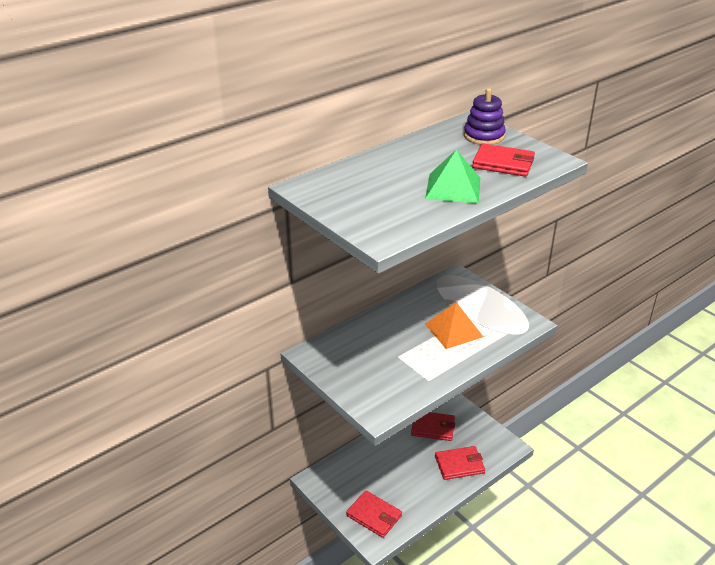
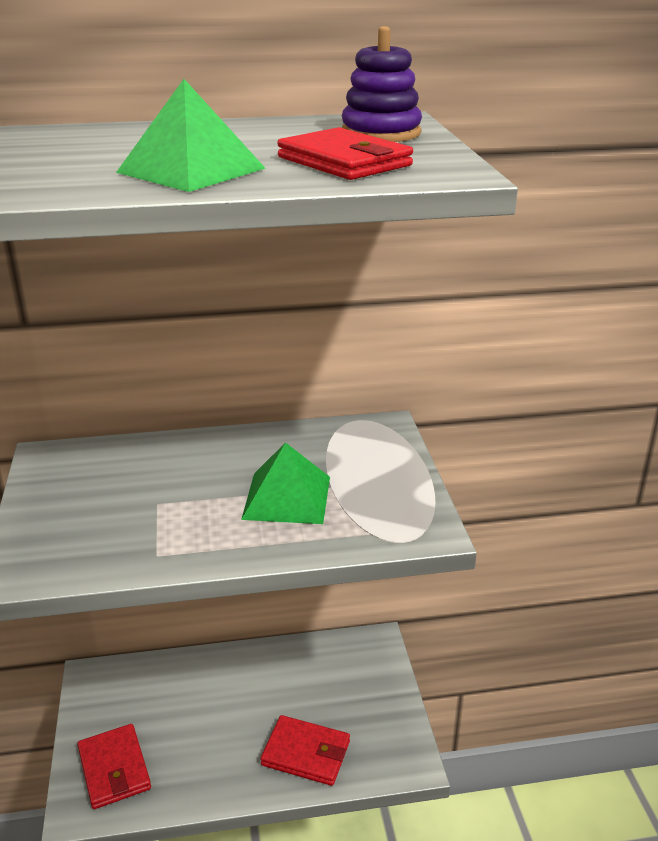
camera: 30 degrees right, 5 degrees down
(433, 427) = (317, 678): red wallet -> none
(453, 330) = (287, 497): orange pyramid -> green pyramid

